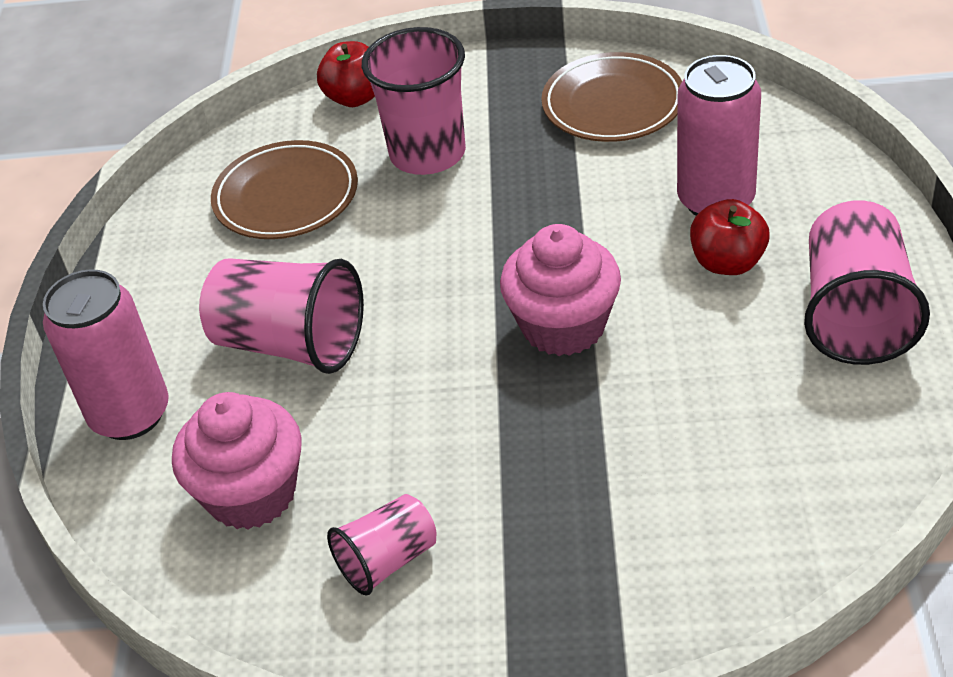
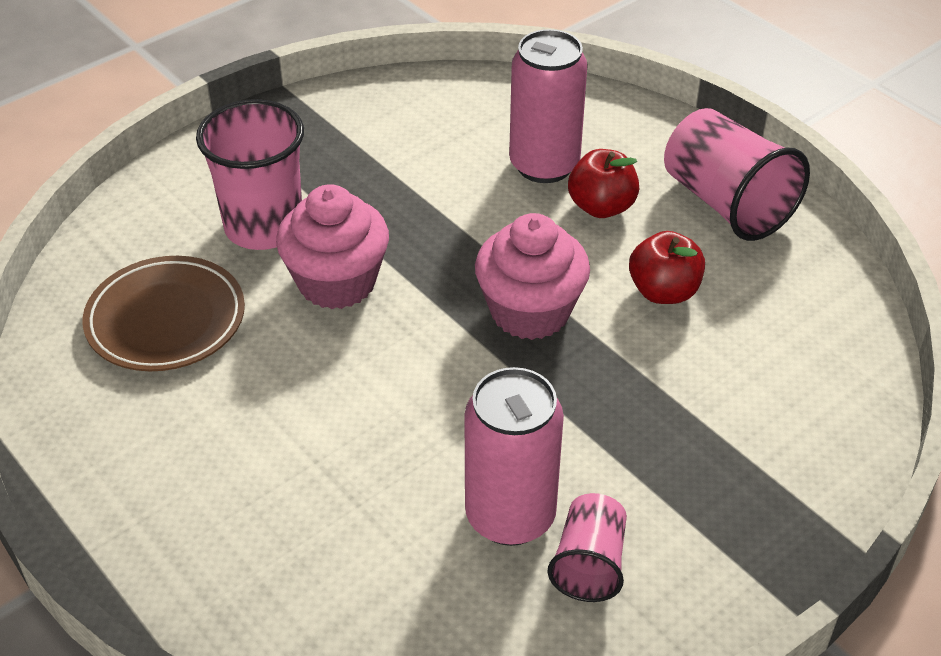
camera: 45 degrees left, 0 degrees up
(130, 414) = (221, 582): pink can -> pink can (510, 516)
(251, 493) = (415, 581): pink cupcake -> pink cupcake (337, 282)
(290, 344) = (311, 440): pink cup -> none
(355, 97) = (140, 207): red apple -> red apple (663, 291)
(613, 104) = (384, 124): brown plate -> none

